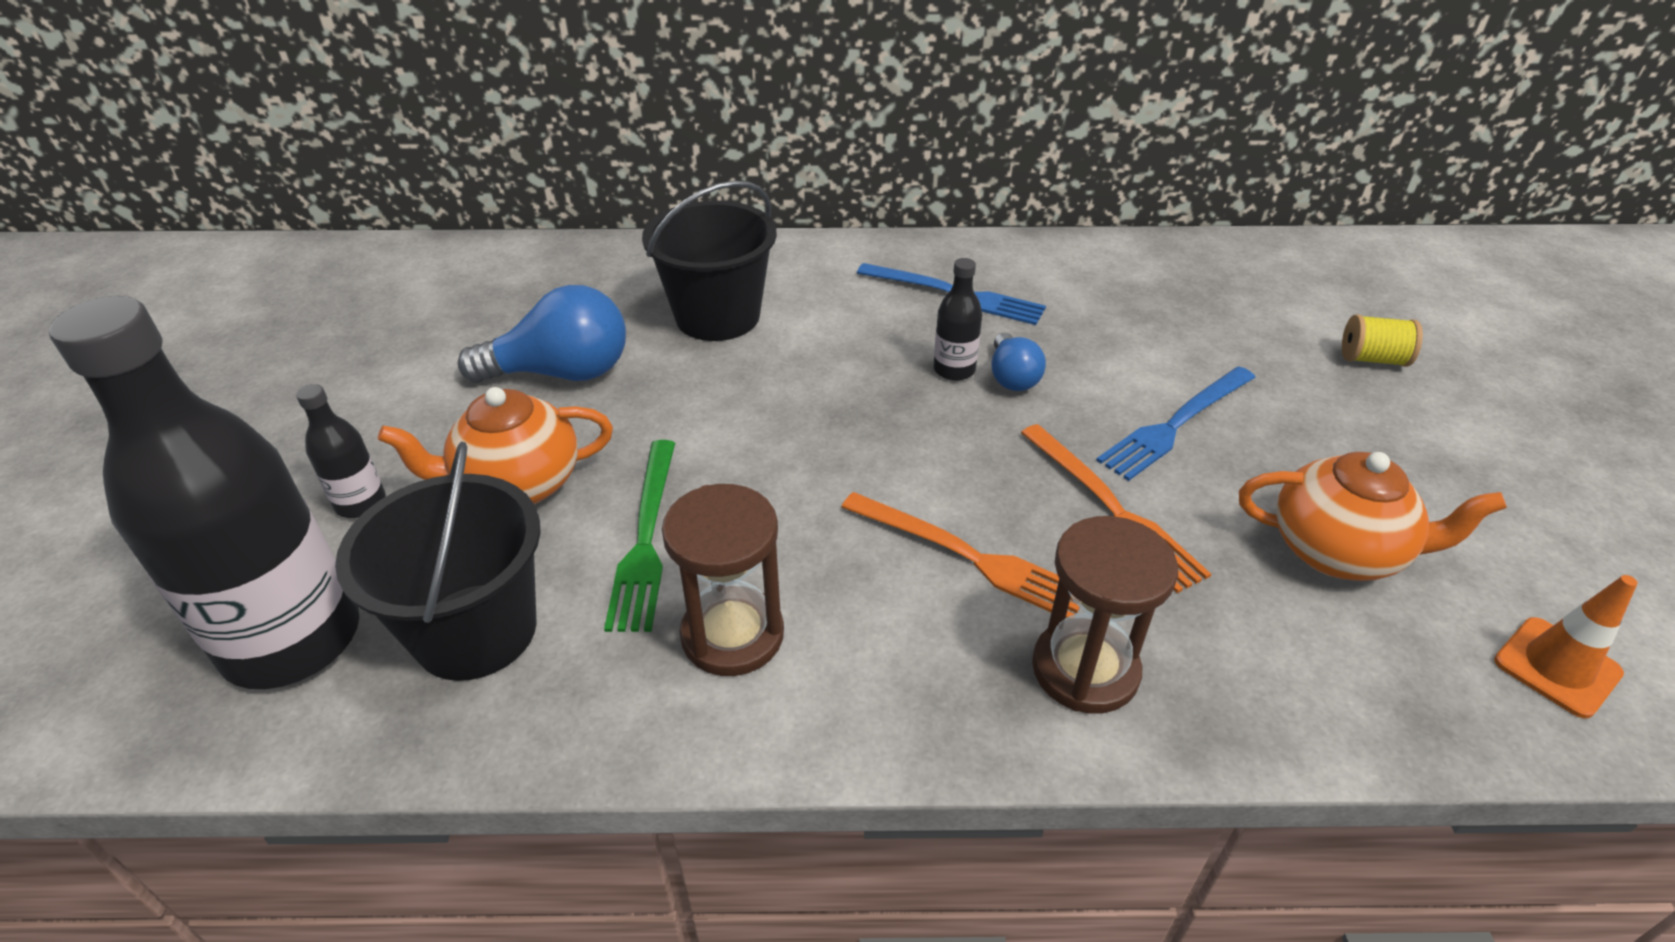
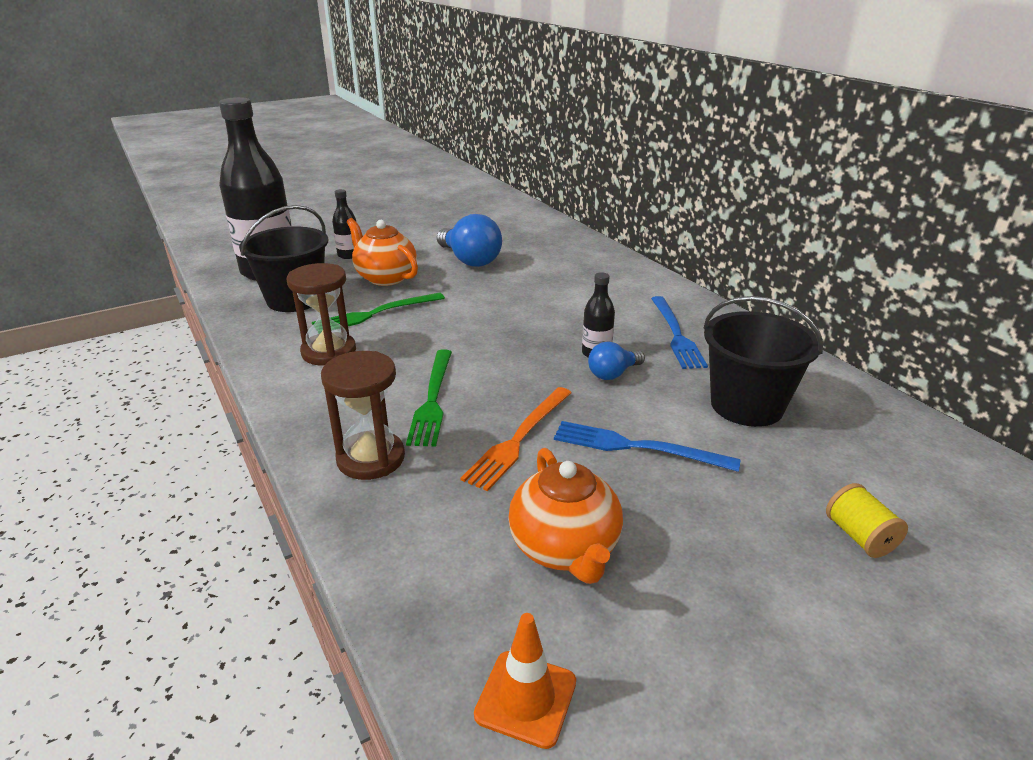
camera: 60 degrees right, 10 degrees down
(717, 316) = (559, 278): black bucket -> black bucket (746, 405)
(968, 556) = (432, 399): orange fork -> green fork

